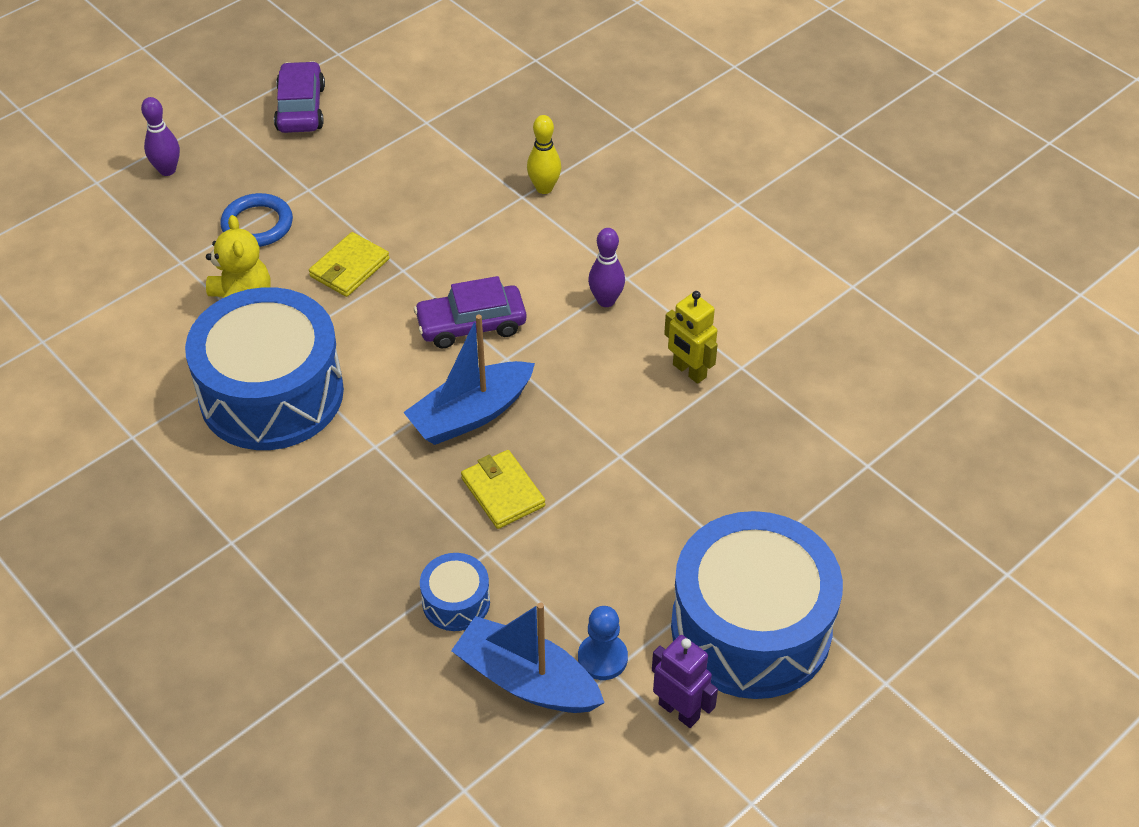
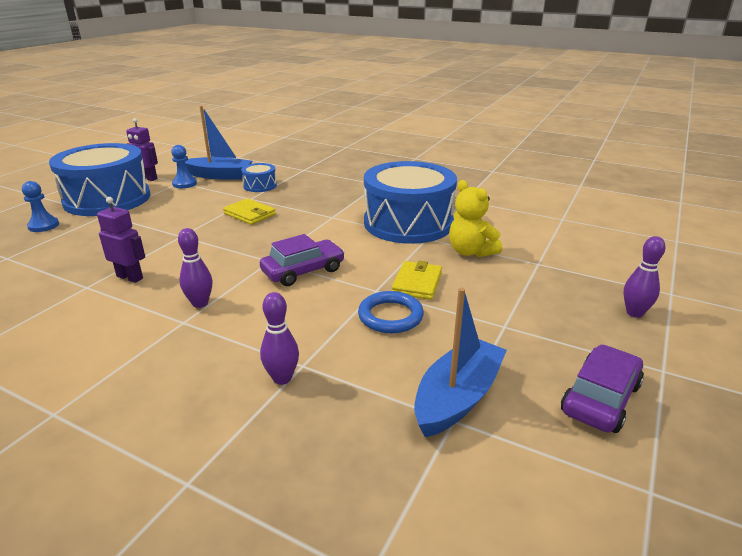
camera: 160 degrees right, 20 degrees down
(257, 224) = (514, 293): blue ring -> blue ring (390, 316)
(300, 108) = (600, 398): purple car -> purple car turned 120 degrees counterclockwise
(471, 414) = (282, 235): blue boat -> blue boat (457, 397)
(544, 188) = (282, 378): yellow bowling pin -> purple bowling pin
(689, 371) = (130, 277): yellow robot -> purple robot
(842, 550) = (43, 226): none -> blue pawn

